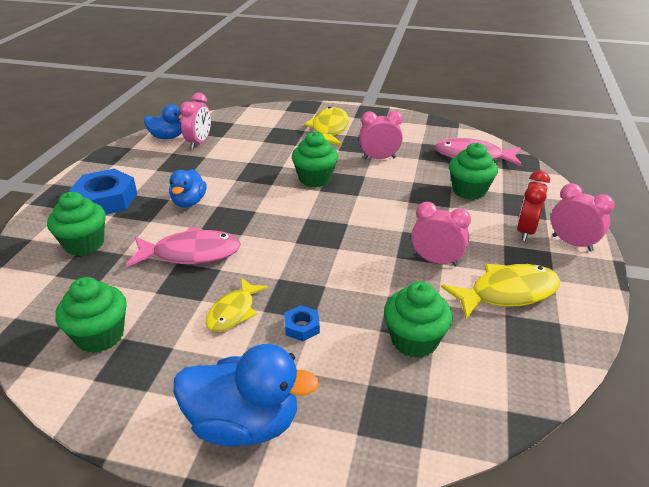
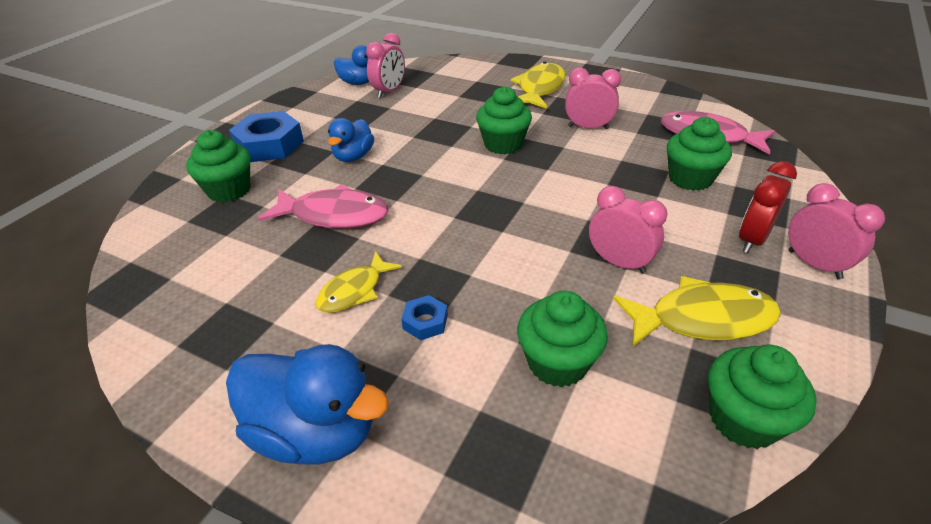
camera: 15 degrees right, 5 degrees up
(100, 336) = (204, 296): green cupcake -> green cupcake (743, 419)

